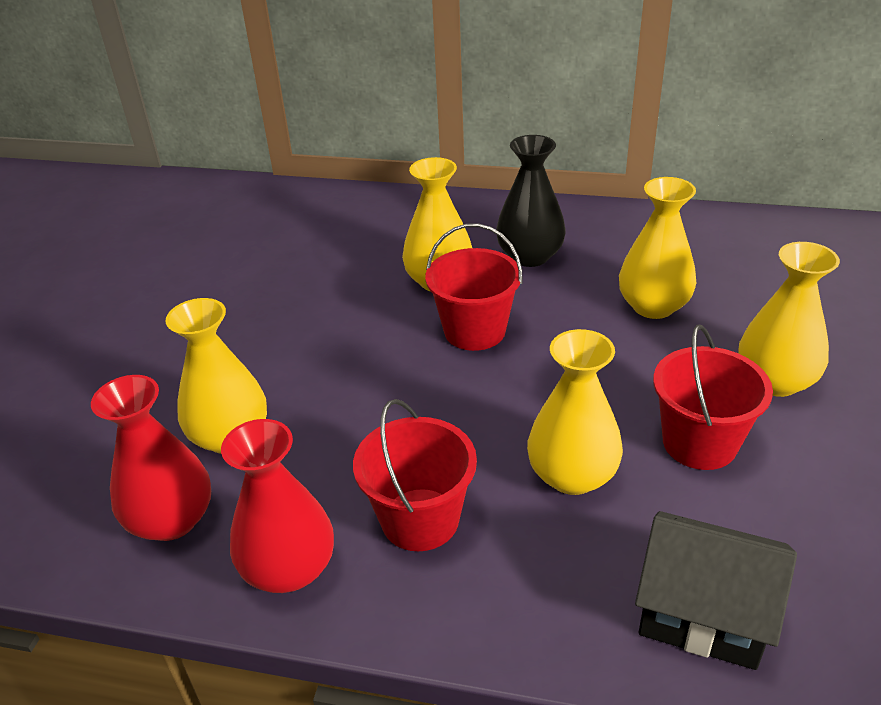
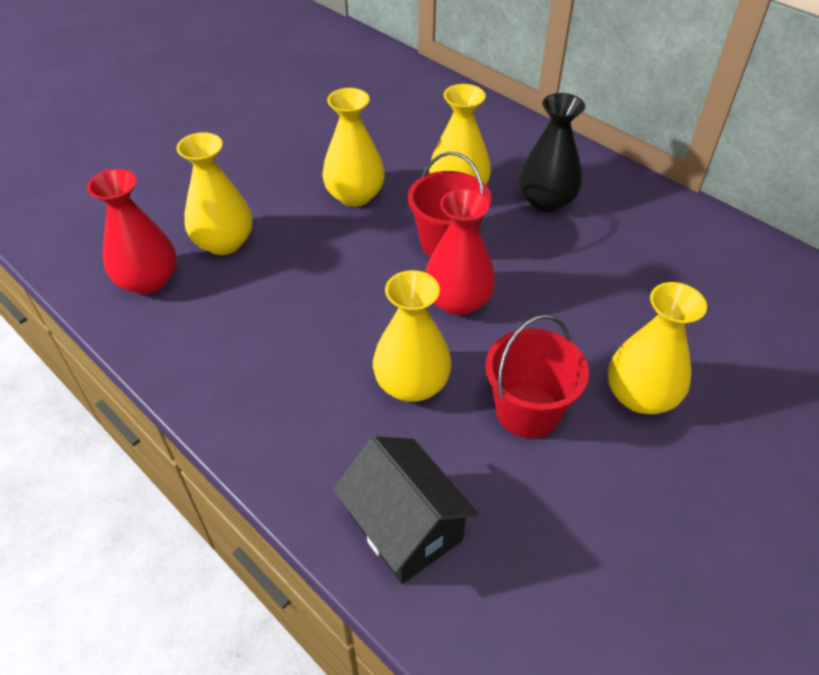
camera: 30 degrees right, 10 degrees up
(289, 569) = (184, 348): red vase -> red vase (457, 301)
(420, 519) = (286, 359): red bucket -> none
(653, 306) = (604, 287): yellow vase -> yellow vase (355, 195)

